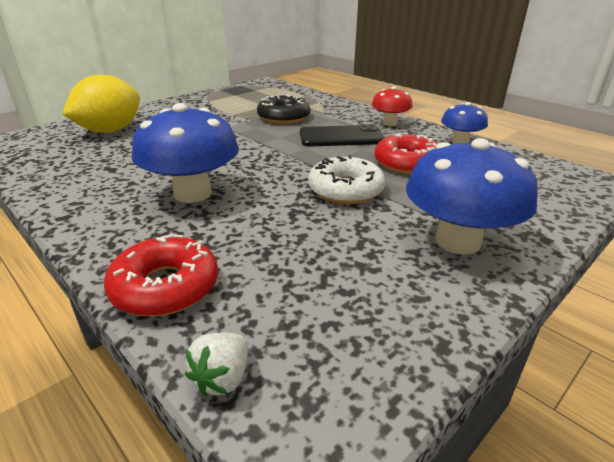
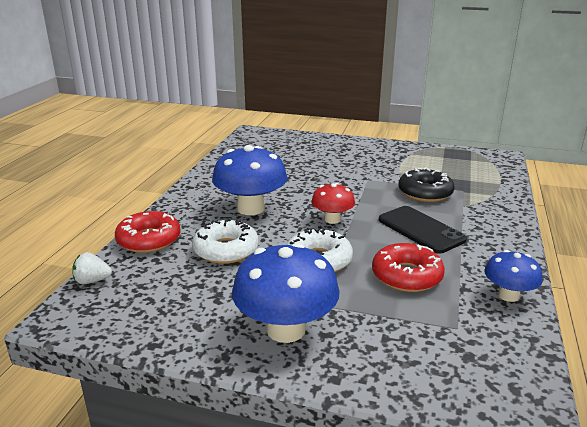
camera: 60 degrees right, 5 degrees down
(110, 131) = (305, 149): yellow lemon -> none
(267, 234) = (226, 250): none -> white donut
(389, 123) = (496, 244): red mushroom -> red mushroom (332, 219)

